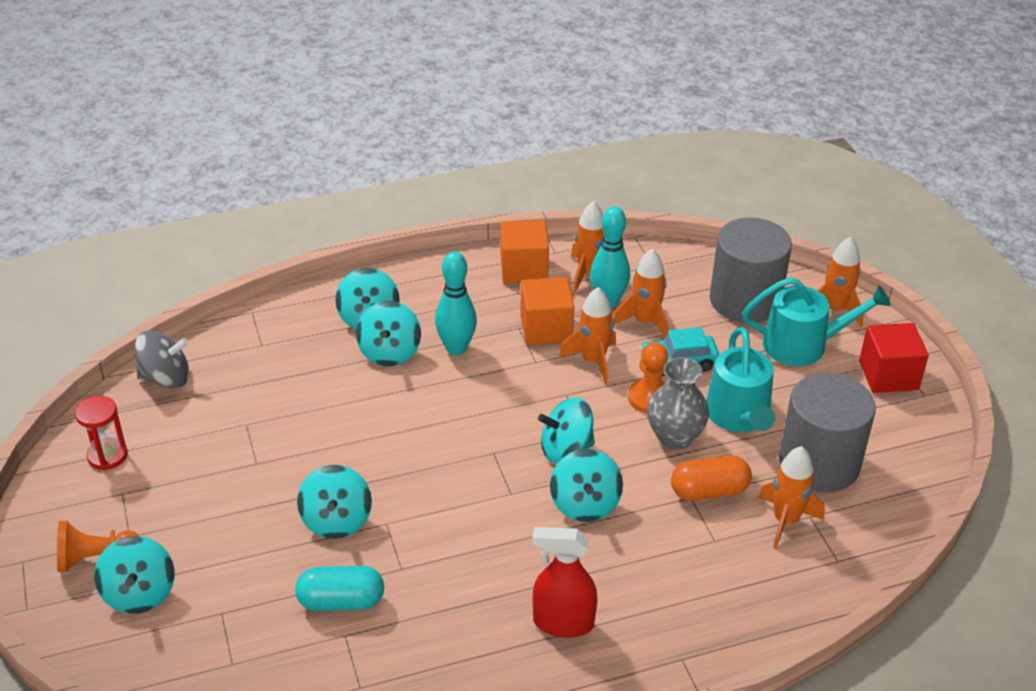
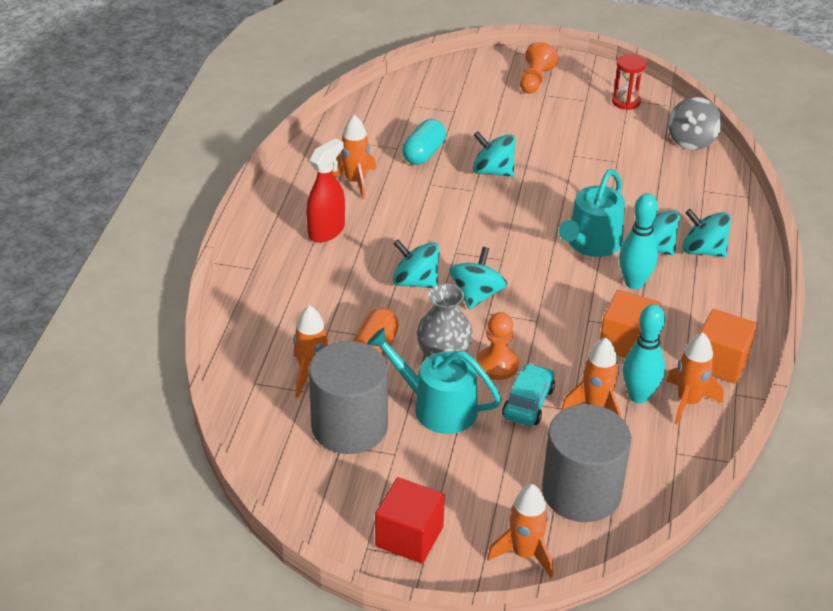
camera: 120 degrees right, 0 degrees up
(139, 593) = (494, 88): turquoise spinning top -> none
(593, 361) = (566, 352): orange rocket -> orange rocket (355, 181)
(802, 345) = (492, 498): turquoise watering can -> turquoise watering can (591, 243)

